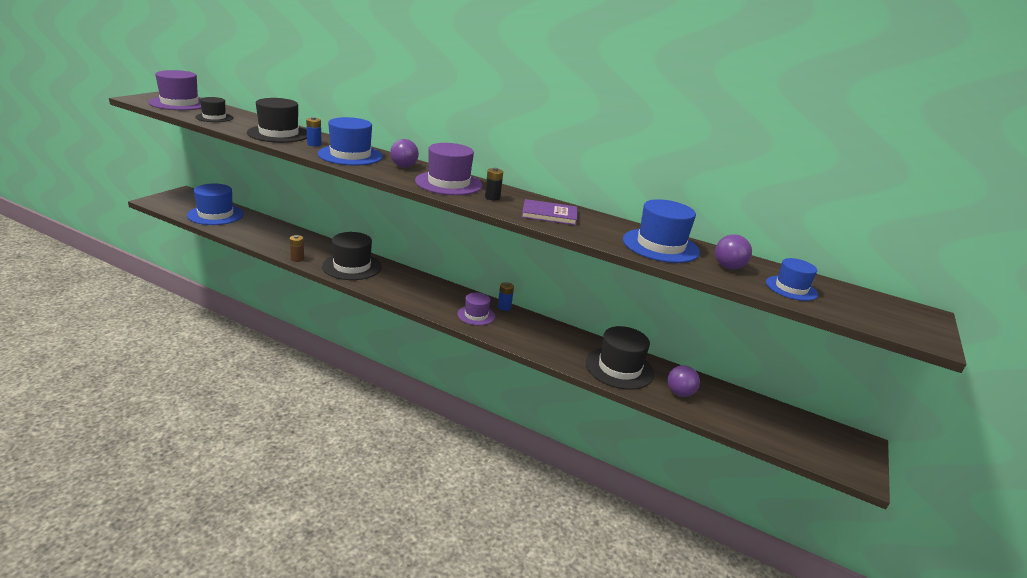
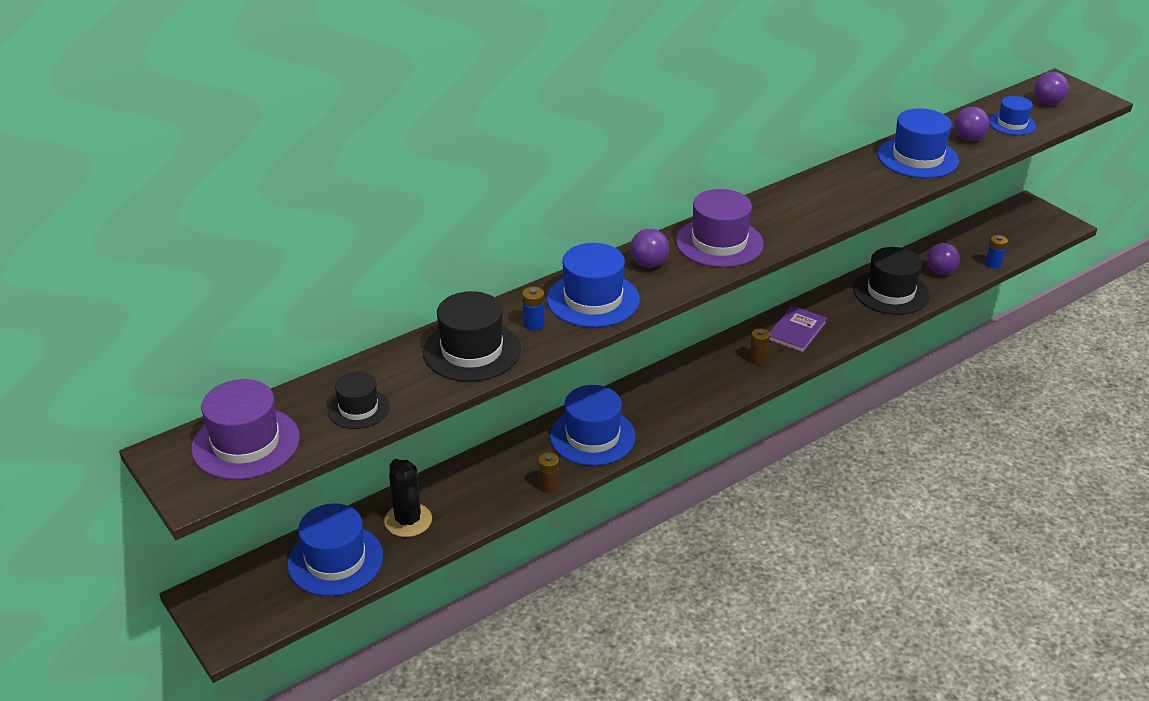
camera: 60 degrees left, 10 degrees up
(253, 227) = (408, 520): none -> black cactus
(352, 266) = (592, 436): black hat -> blue hat
(476, 315) = (758, 359): purple hat -> brown battery
(492, 197) = (773, 223): black battery -> none
(504, 307) = (744, 332): blue battery -> blue battery (993, 264)
(549, 214) = (829, 199): purple book -> purple book (796, 331)
(868, 307) = (1047, 103): none -> purple ball

